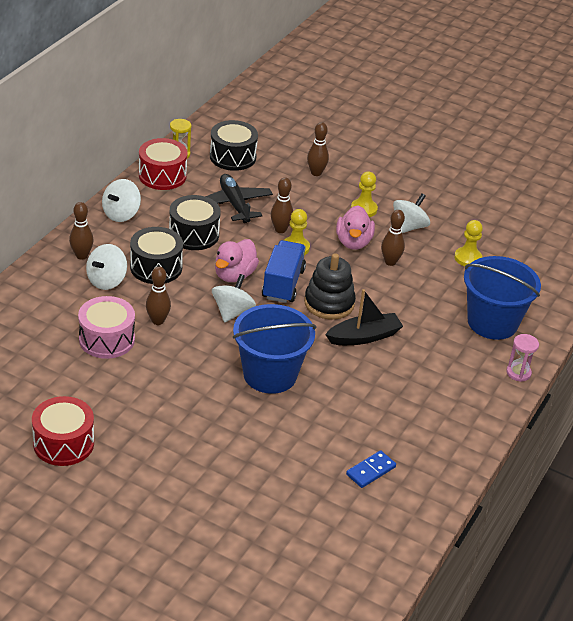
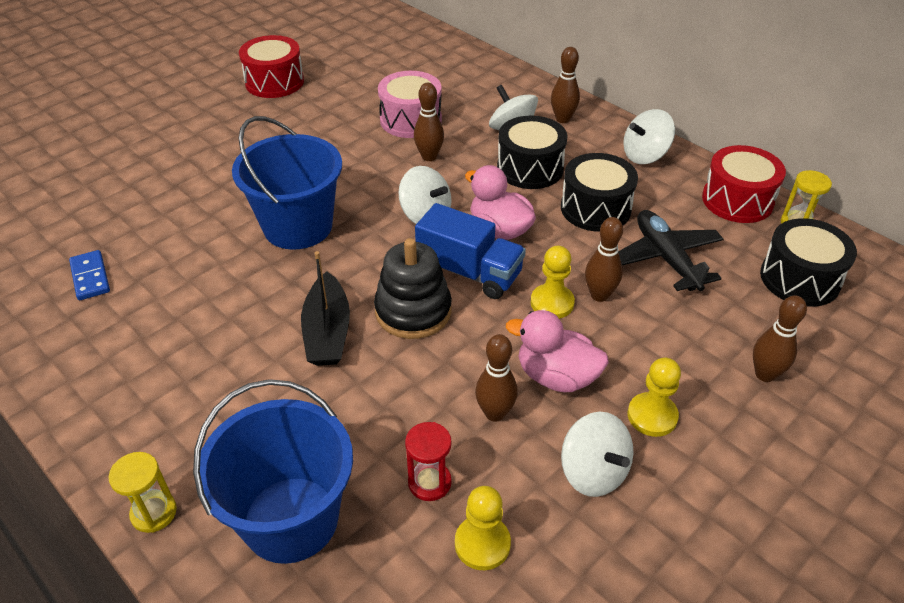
camera: 110 degrees right, 5 degrees up
(121, 214) = (645, 155): white spinning top -> white spinning top turned 75 degrees counterclockwise
(234, 204) = (666, 258): black plane -> black plane turned 105 degrees counterclockwise
(445, 279) = (429, 482): none -> red hourglass
(518, 373) = (154, 513): pink hourglass -> yellow hourglass

